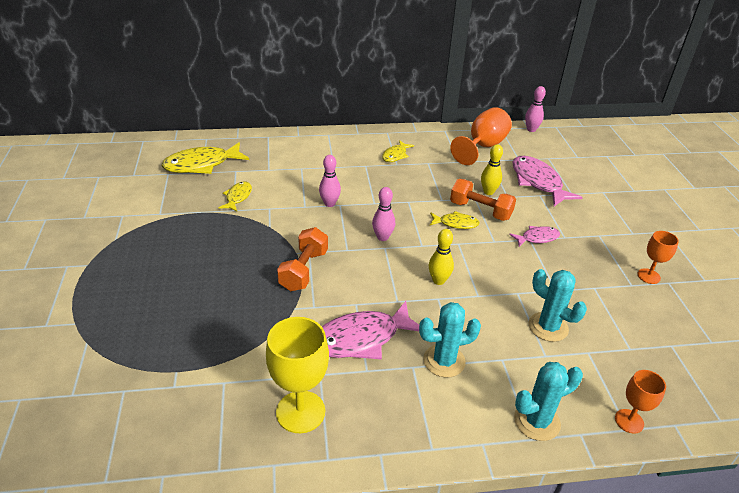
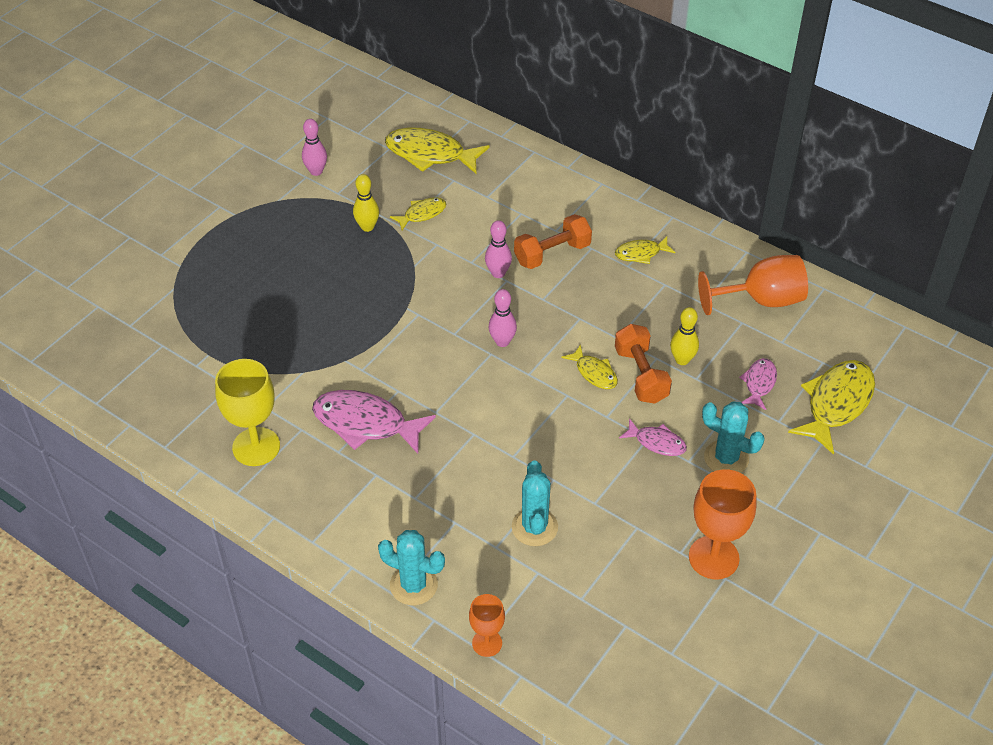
camera: 45 degrees right, 10 degrees up
(304, 270) = (393, 330): orange dumbbell -> orange dumbbell (552, 253)
(438, 280) = (496, 418): yellow bowling pin -> yellow bowling pin (367, 227)
(444, 361) = (406, 488): turquoise cactus -> turquoise cactus (726, 458)
(531, 129) = (862, 312): pink bowling pin -> pink bowling pin (316, 171)
(538, 182) = (759, 383): pink fish -> pink fish, size x0.54
(581, 172) = (836, 404): none -> yellow fish
(648, 276) = (713, 557): orange goblet -> orange goblet, size x1.74

